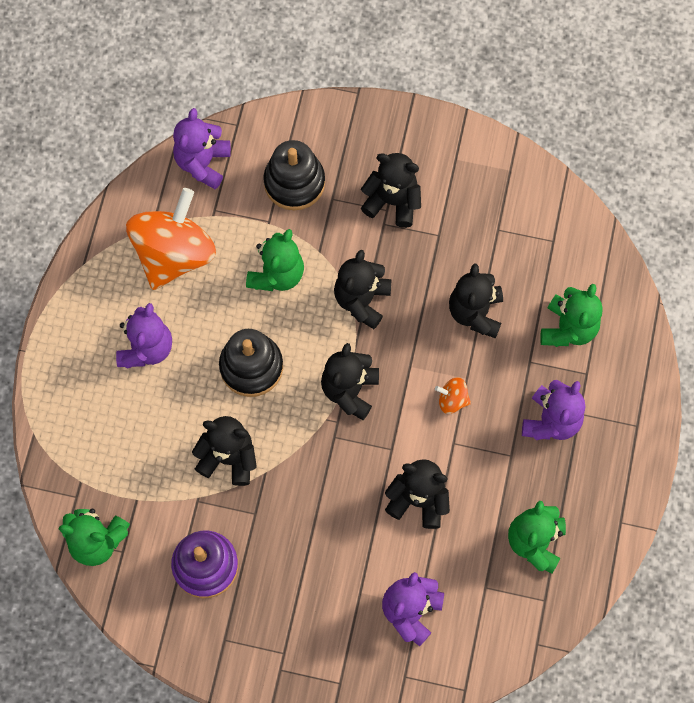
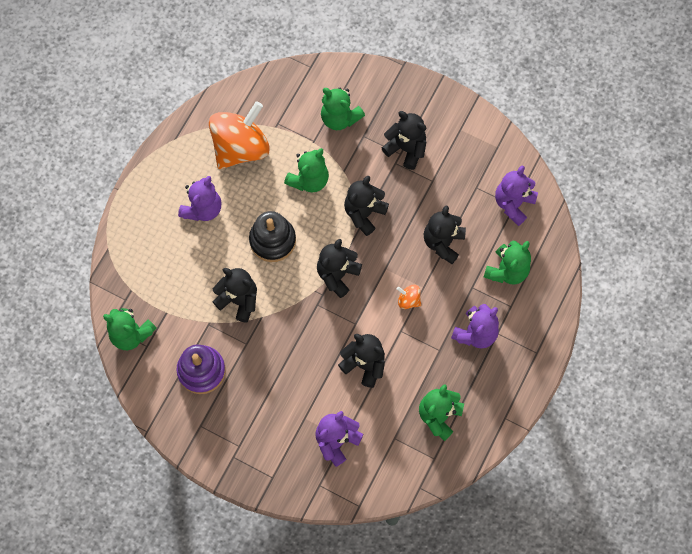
camera: 15 degrees right, 0 degrees up
(203, 163) = (279, 88): purple teddy bear -> purple teddy bear (513, 203)
(294, 182) = (339, 118): black stacking toy -> green teddy bear

